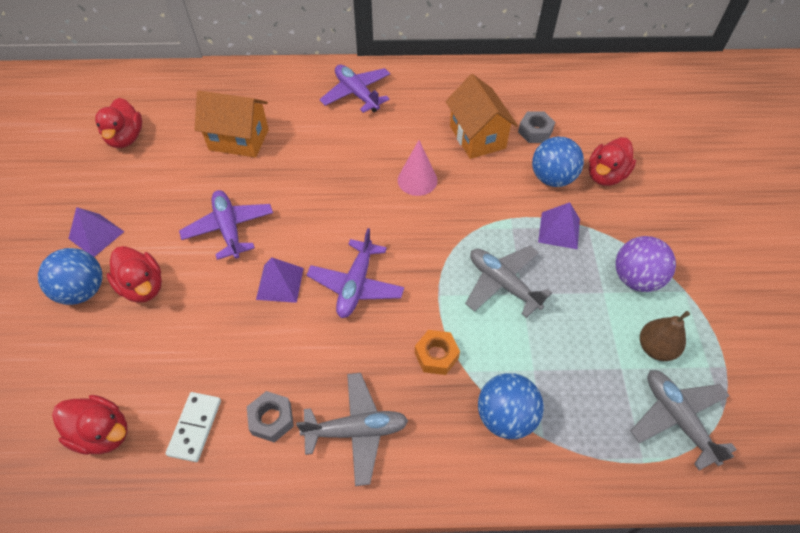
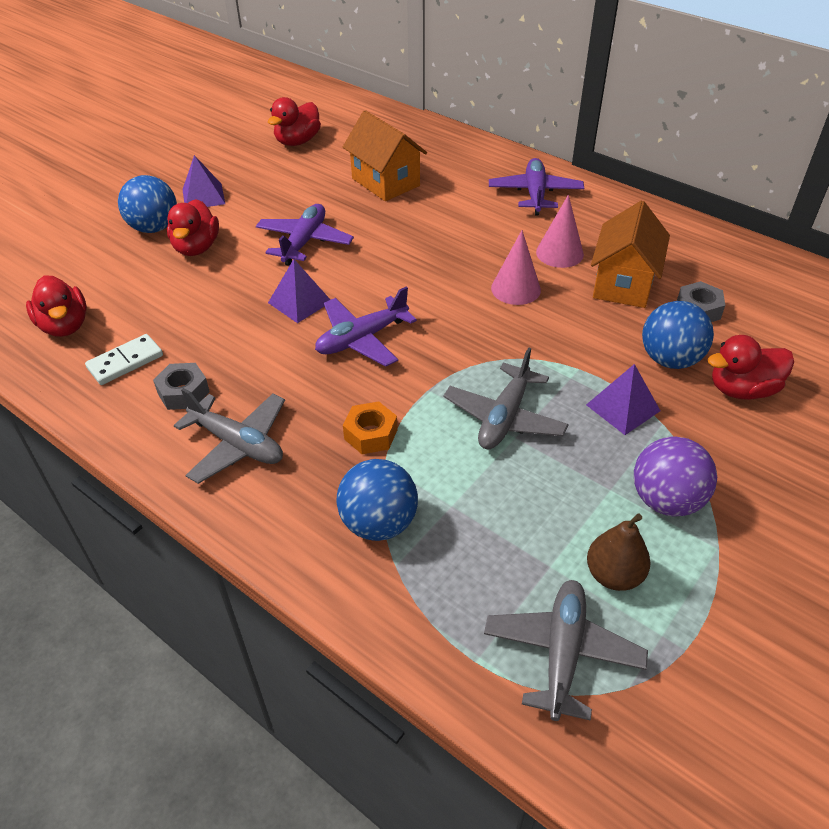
camera: 40 degrees right, 10 degrees down
(417, 135) = (559, 253): none -> pink cone
(503, 284) = (504, 417): grey plane -> grey plane turned 150 degrees counterclockwise

